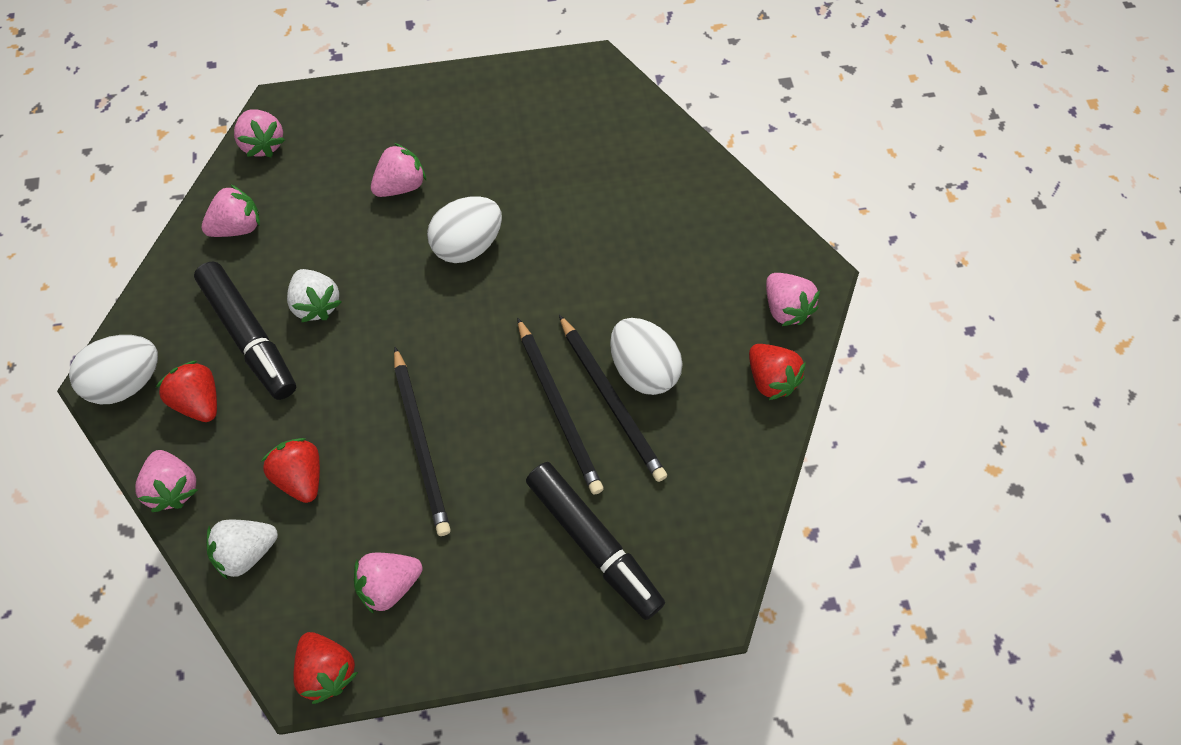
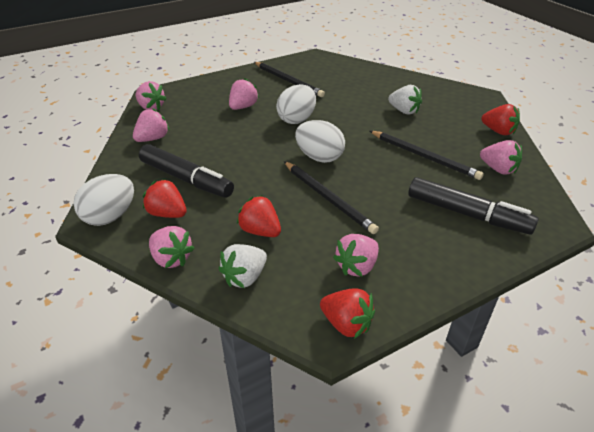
camera: 20 degrees left, 25 degrees down
(317, 304) = (222, 157): white strawberry -> white strawberry (404, 111)
(558, 408) = (398, 166): black pencil -> black pencil (288, 81)
(643, 369) = (430, 142): white egg -> white egg (319, 157)
(785, 308) = (481, 108): pink strawberry -> pink strawberry (498, 169)

